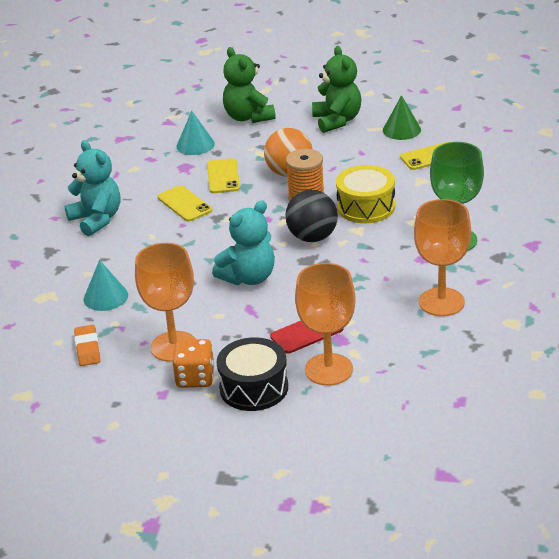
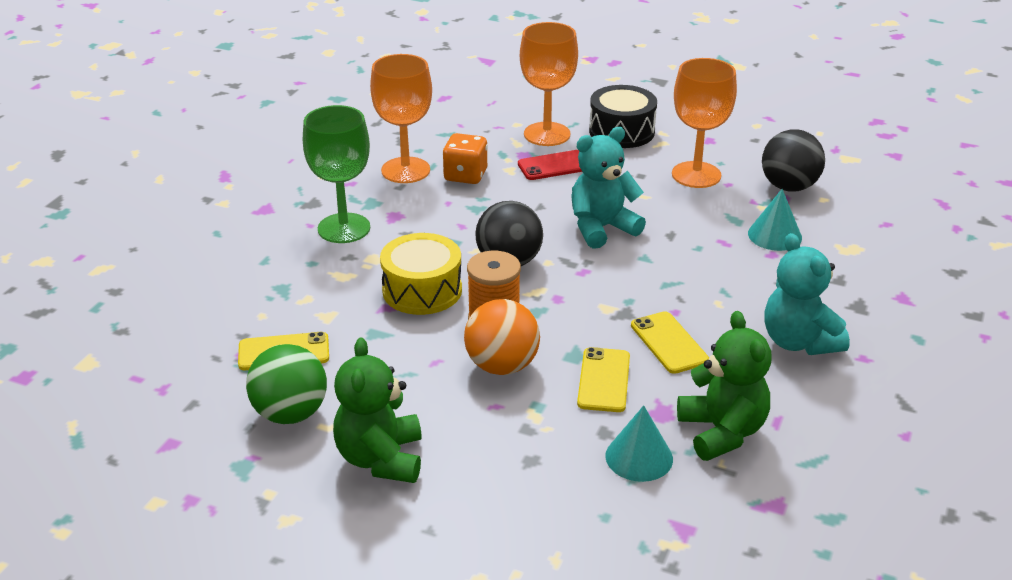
camera: 170 degrees left, 0 degrees up
(87, 349) = (789, 187): orange eraser -> black ball
(195, 378) = (676, 146): orange dice -> orange dice (465, 175)
(248, 117) = (531, 505): green teddy bear -> green teddy bear (722, 432)
(401, 130) = (290, 413): green cone -> green ball

